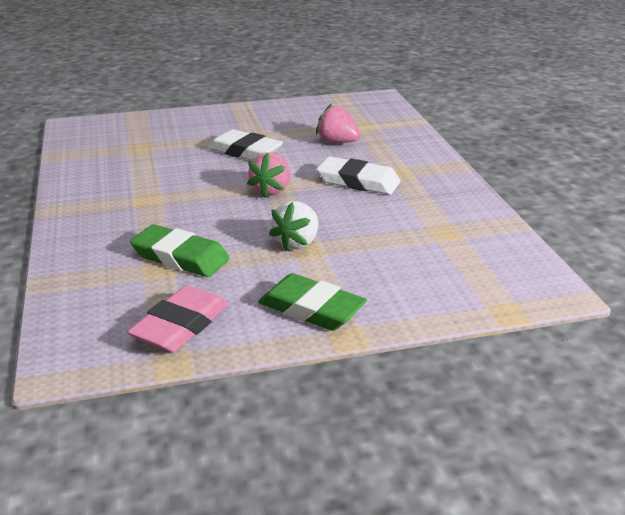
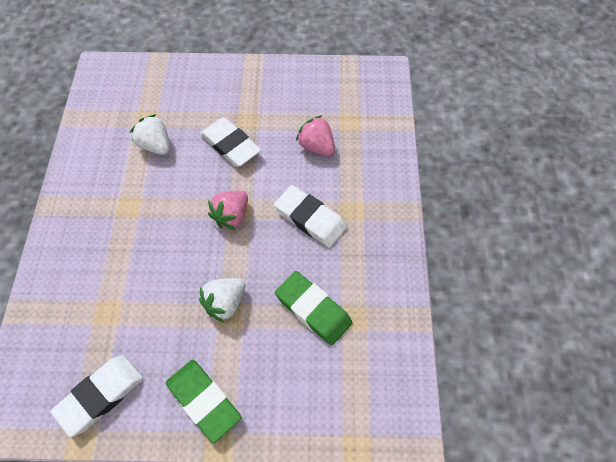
camera: 15 degrees right, 30 degrees up
(160, 160) = (155, 145): none -> white strawberry
(180, 257) = (127, 301): green eraser -> green eraser (313, 309)
(180, 325) = (100, 396): pink eraser -> white eraser

